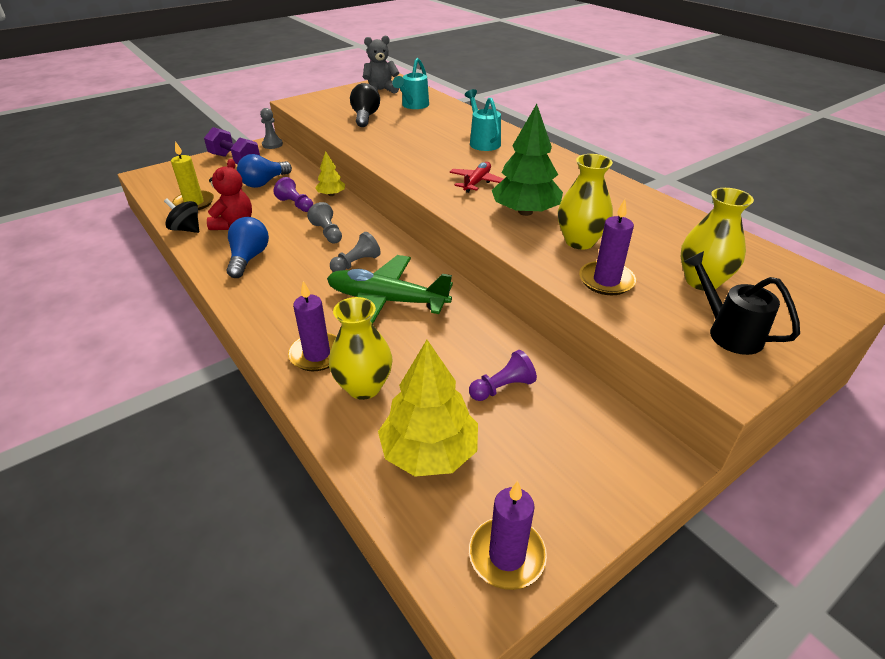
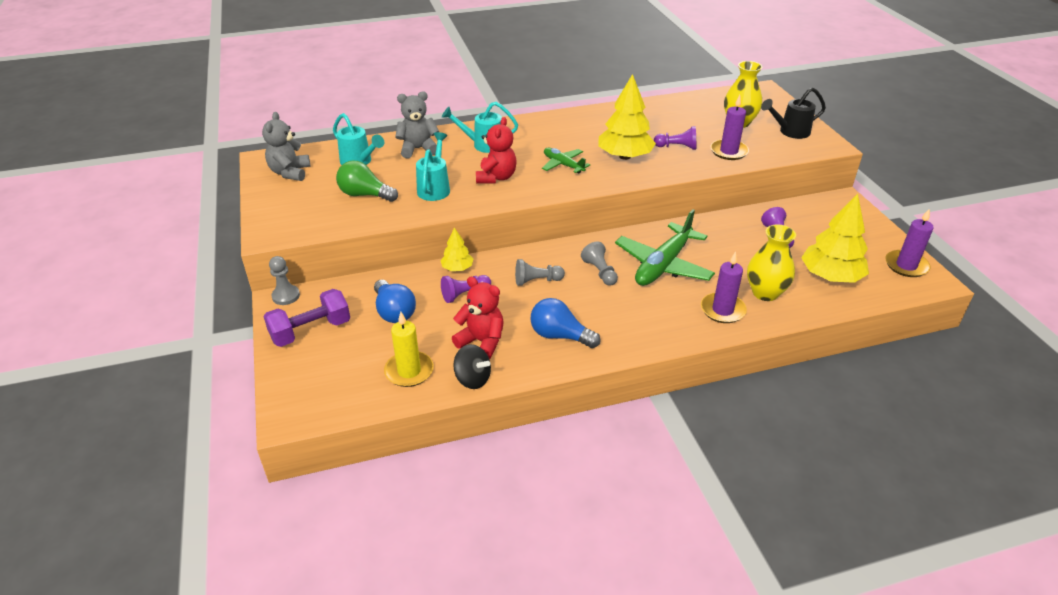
camera: 70 degrees left, 0 degrees up
(186, 229) = (472, 379): black spinning top -> black spinning top turned 105 degrees counterclockwise
(365, 117) = (365, 195): black light bulb -> green light bulb
(392, 137) = (435, 188): none -> turquoise watering can
(428, 157) = (496, 177): none -> red teddy bear
(451, 120) = (418, 149): none -> grey teddy bear
(477, 182) = (563, 165): red plane -> green plane
(525, 212) = (625, 156): green tree -> yellow tree
(580, 241) = (677, 147): yellow vase -> purple pawn

